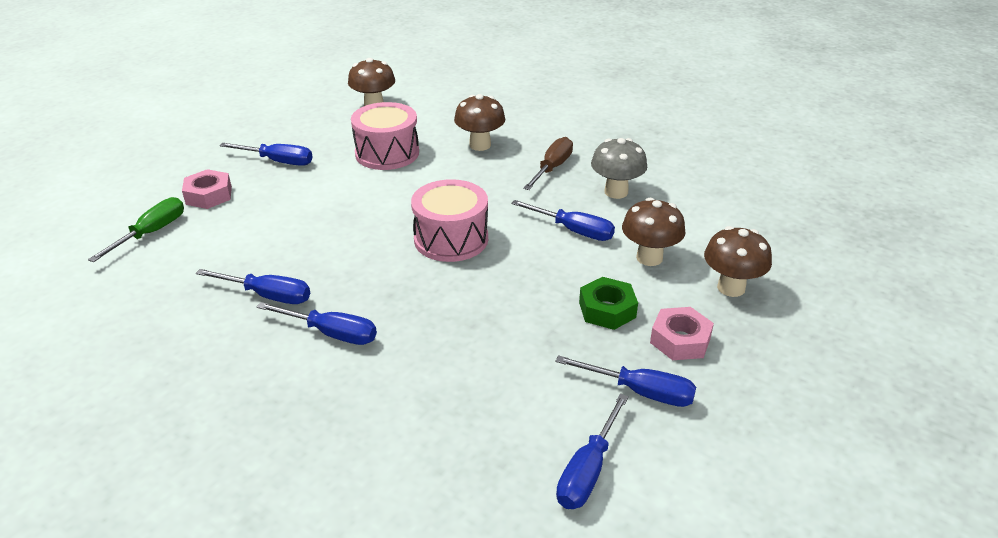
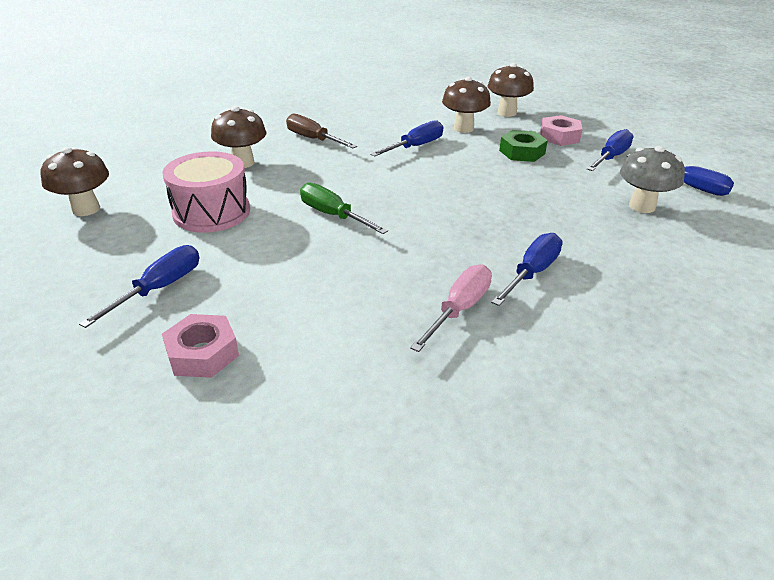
camera: 75 degrees left, 0 degrees up
(151, 233) = (270, 413): green screwdriver -> green screwdriver (333, 215)
(268, 296) = (459, 309): blue screwdriver -> pink screwdriver
(451, 239) = (402, 197): pink drum -> none
(616, 192) = (369, 123): grey mushroom -> grey mushroom (642, 206)

